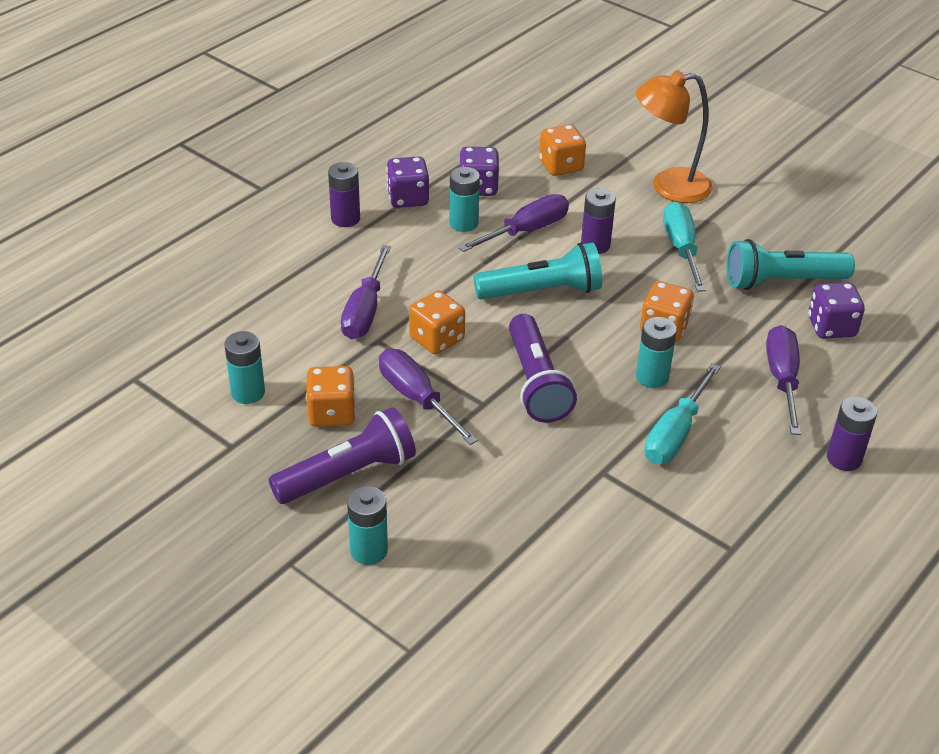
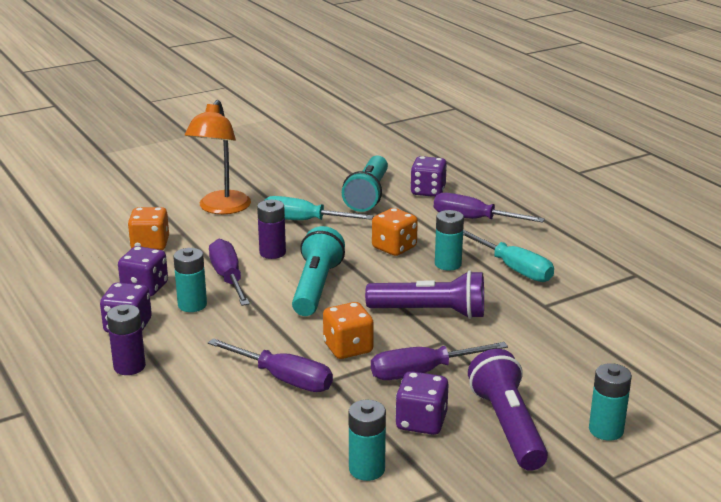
camera: 70 degrees left, 15 degrees down
(332, 413) = (421, 422): orange dice -> purple dice
(844, 458) = (561, 218): purple battery -> none

